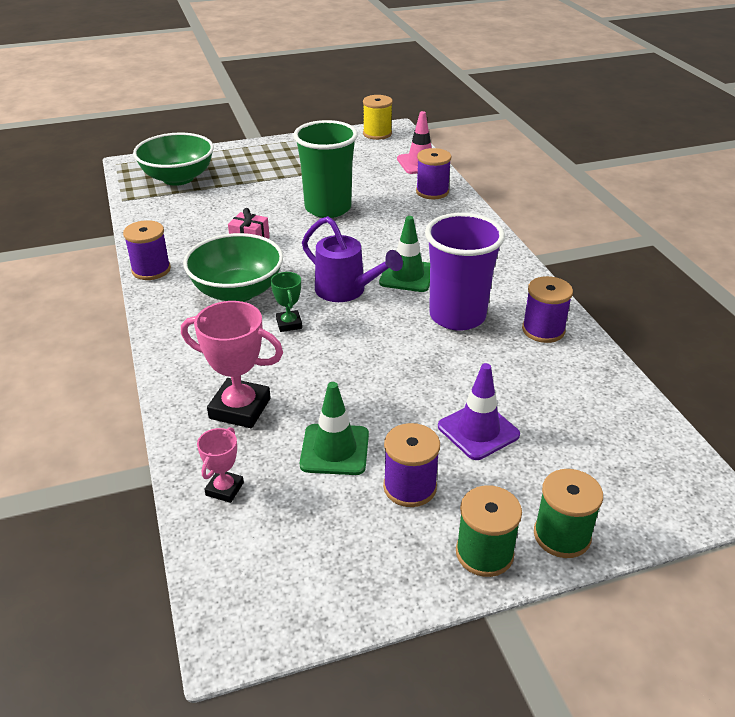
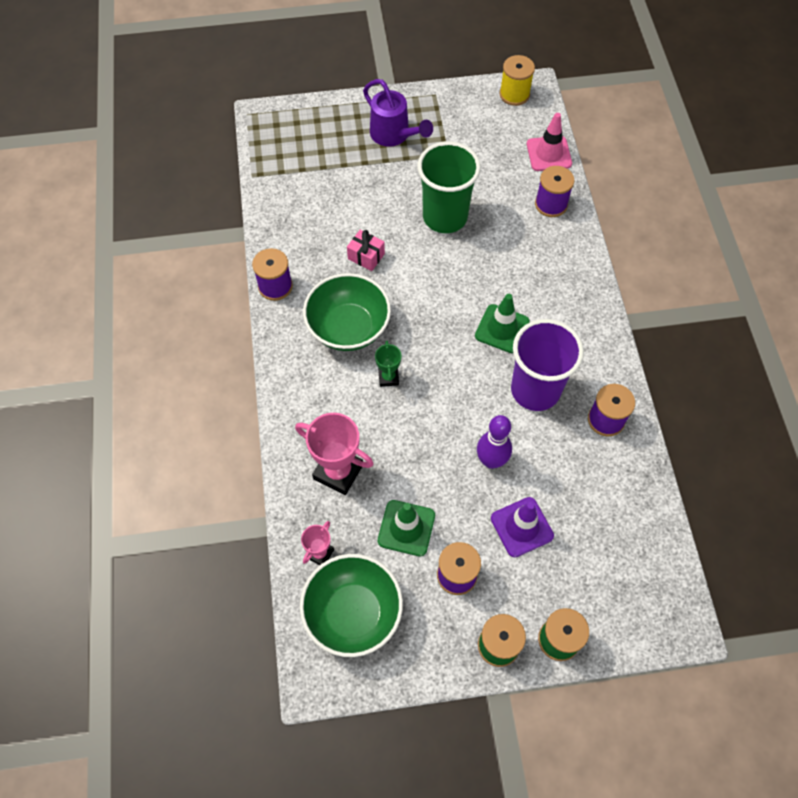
camera: 10 degrees right, 25 degrees up
(178, 178) = (306, 147): green bowl -> green bowl (353, 613)
(346, 291) = (444, 341): purple watering can -> purple watering can (393, 135)
(424, 377) = (491, 460): none -> purple bowling pin

